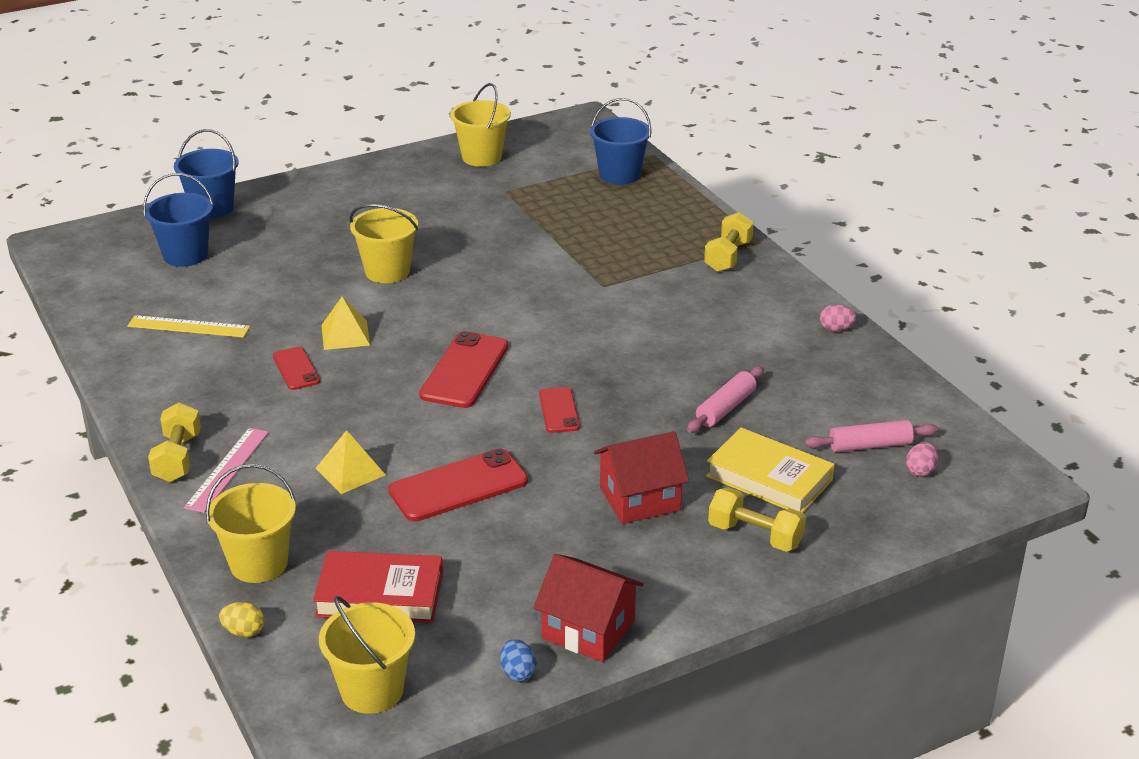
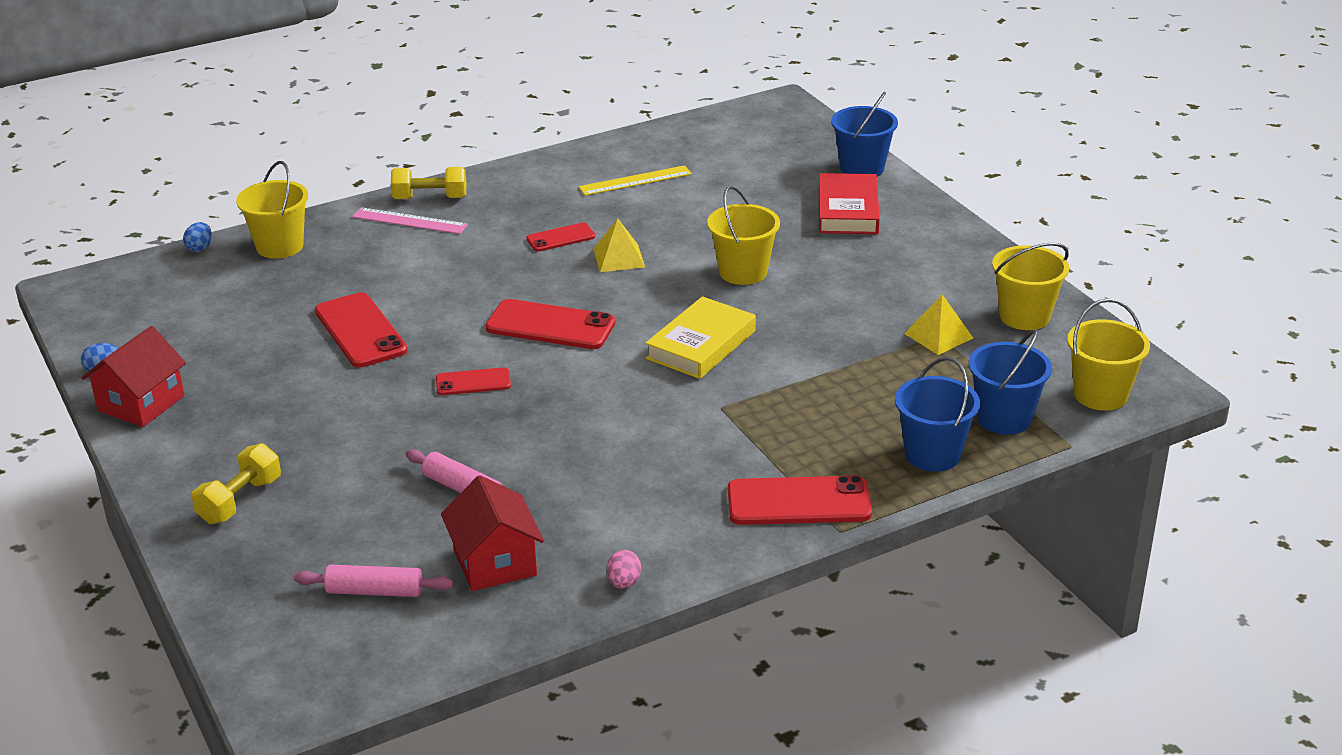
camera: 90 degrees right, 0 degrees up
(185, 255) = (765, 165): blue bucket -> blue bucket (932, 454)
(188, 326) = (635, 181): yellow ruler -> yellow ruler turned 60 degrees clockwise
(244, 631) = (200, 248): yellow egg -> blue egg
(350, 471) = (394, 276): yellow pyramid -> yellow pyramid (938, 336)
(372, 690) = (111, 306): yellow bucket -> yellow bucket (1100, 395)
(380, 594) = (223, 301): red book -> red book (847, 211)
(639, 499) = (316, 431): red house -> red house (495, 562)
(728, 256) = (799, 502): yellow dumbbell -> red phone
(769, 478) = (331, 514): yellow book -> yellow book (701, 345)
(870, 445) = (375, 591): pink rolling pin -> pink rolling pin turned 75 degrees counterclockwise
(920, 471) = (319, 626): pink egg -> none

